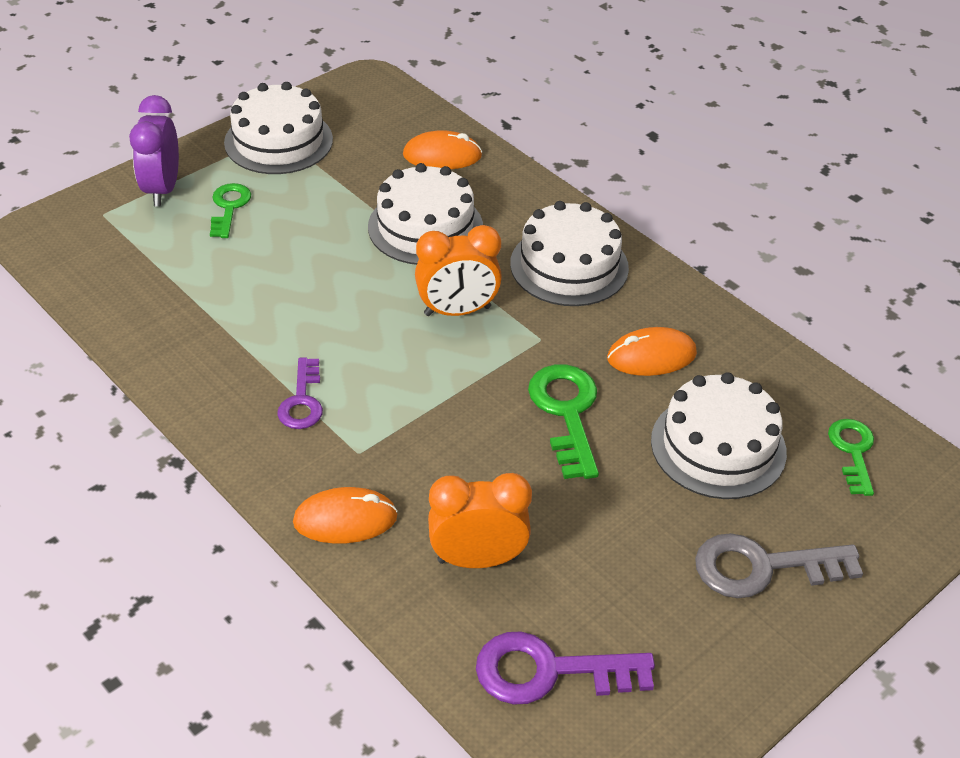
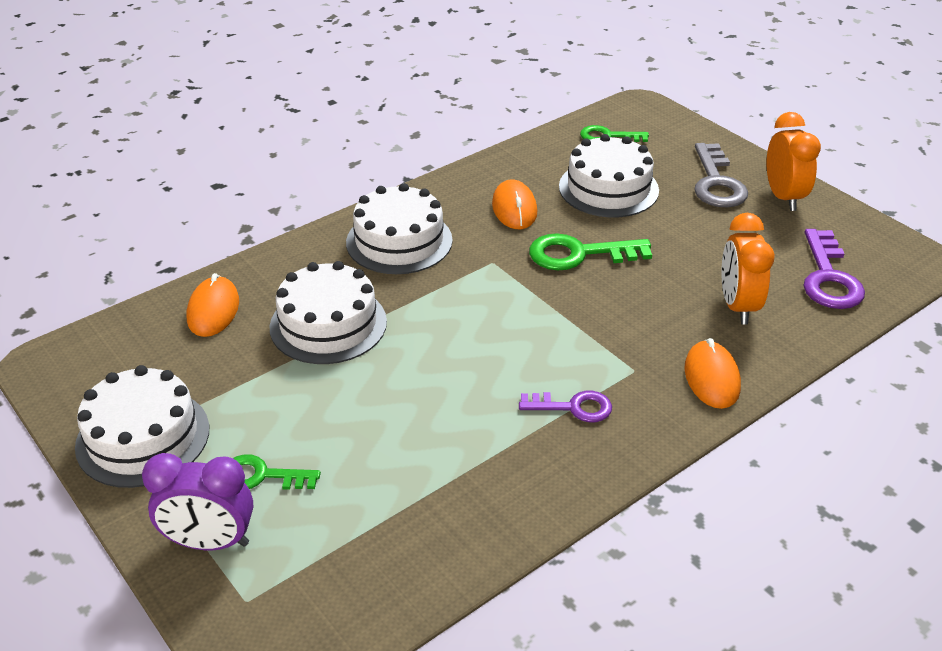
camera: 85 degrees left, 5 degrees down
(457, 311) = (454, 307): orange clock -> orange clock (783, 197)

